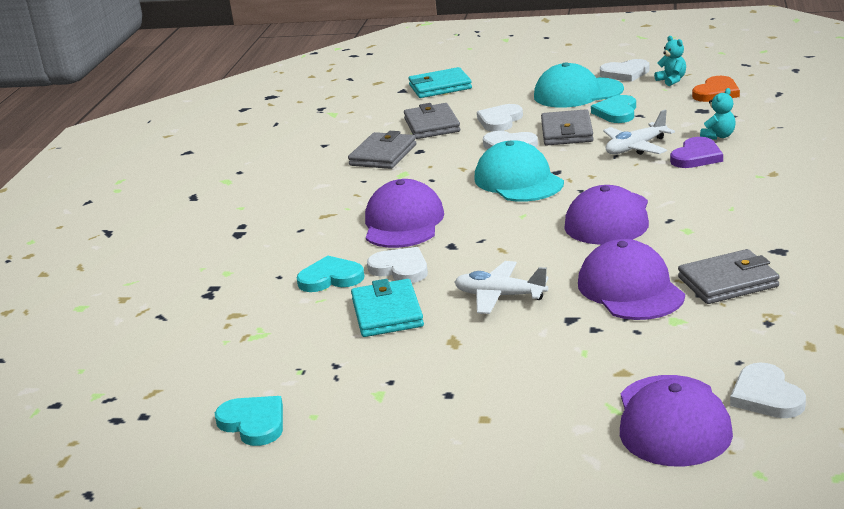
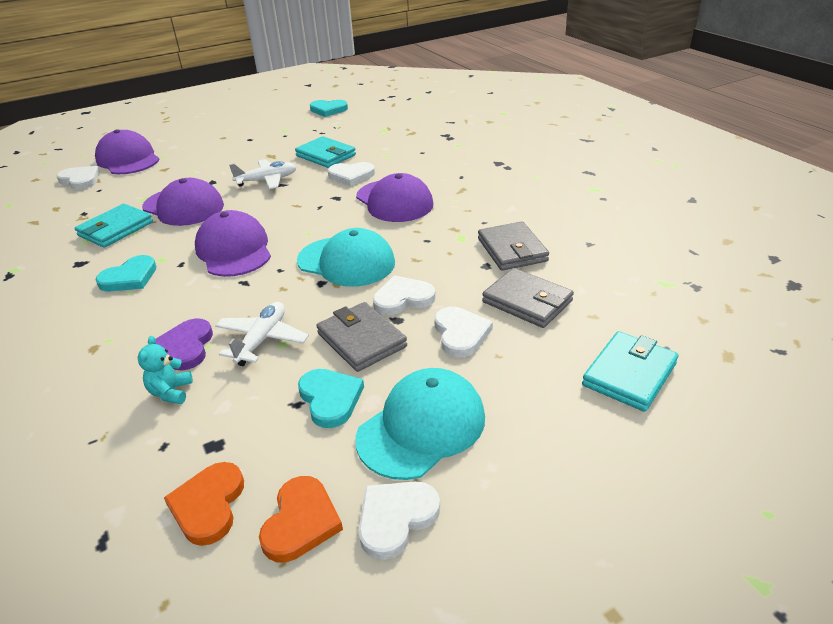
camera: 140 degrees right, 10 degrees up
(330, 278) = (388, 160): turquoise heart -> turquoise heart (130, 278)
(672, 80) = (301, 522): turquoise teddy bear -> orange heart
(728, 282) = (116, 229): grey wallet -> turquoise wallet

